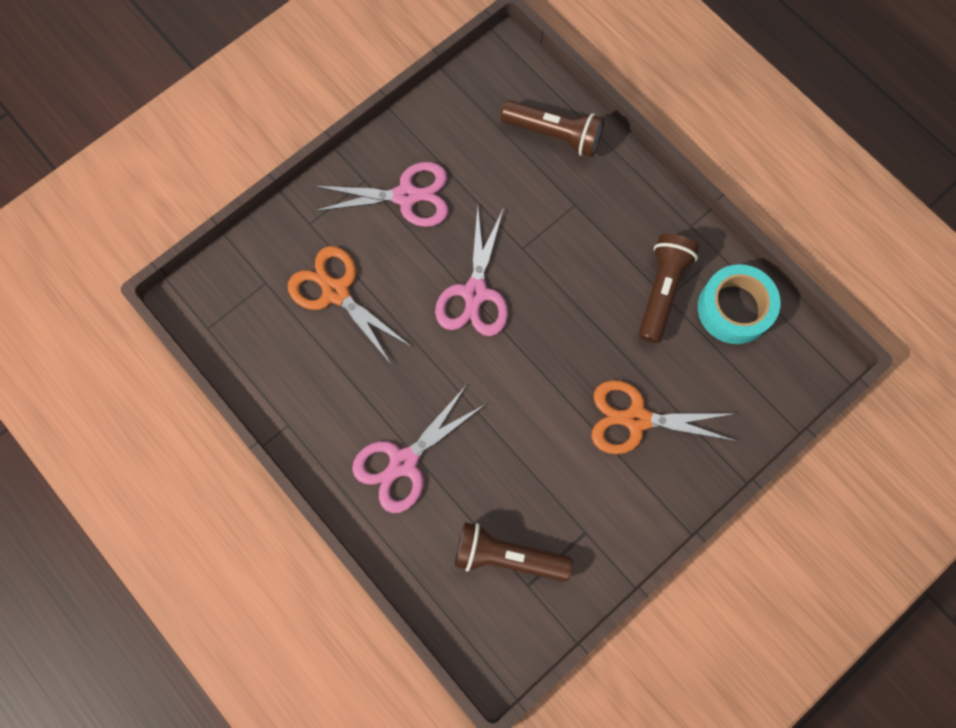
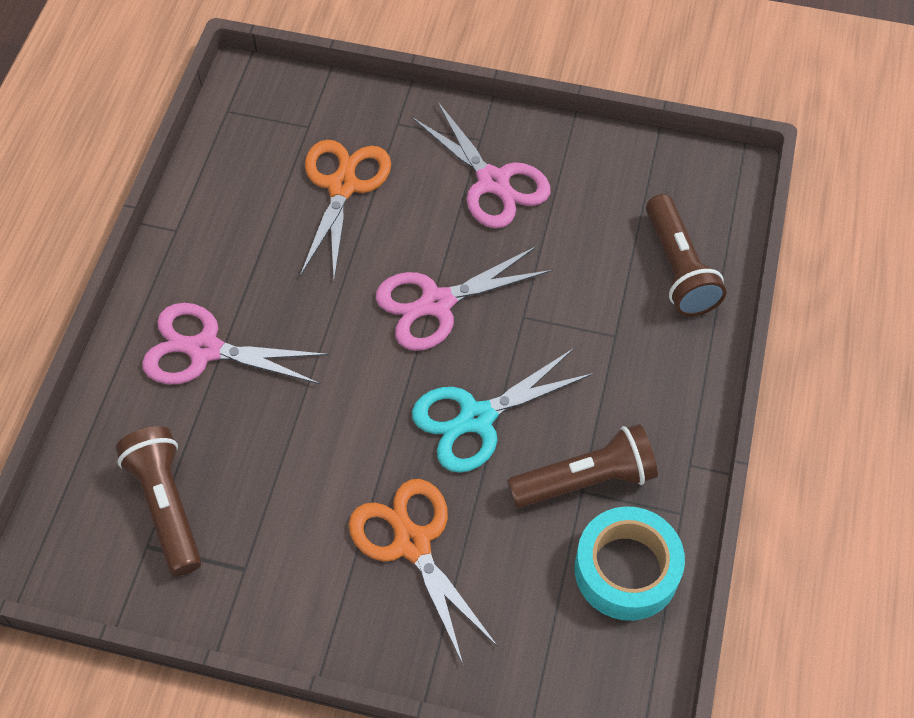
camera: 55 degrees right, 15 degrees down
(576, 325) = (476, 419): none -> turquoise scissors

